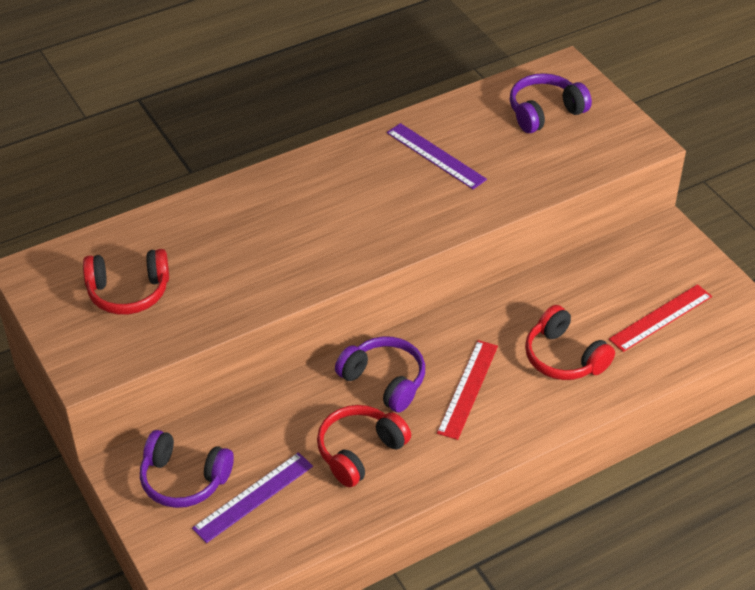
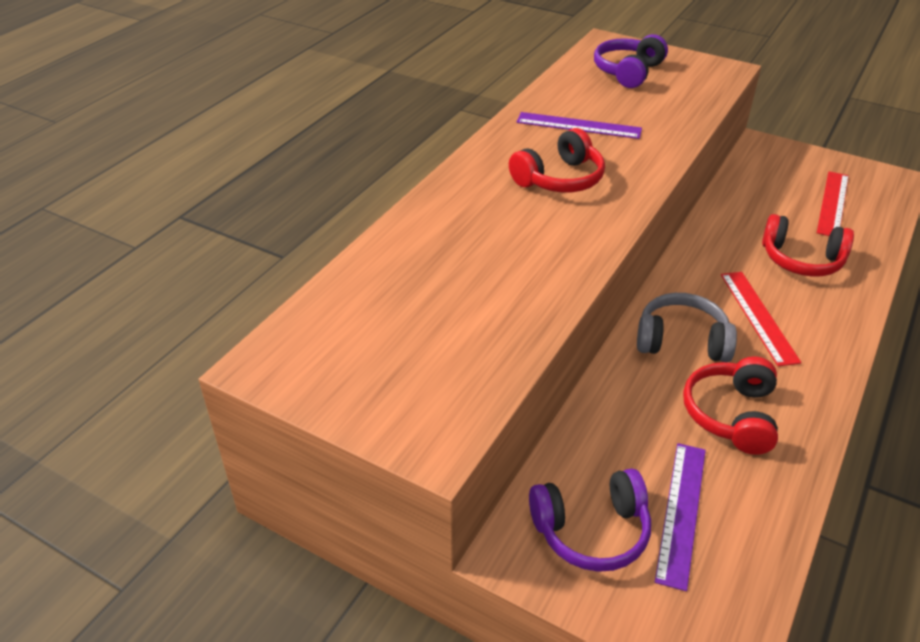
camera: 30 degrees left, 5 degrees down
(128, 292) = (404, 340): red headphones -> red headphones (559, 179)
(384, 381) = (681, 341): purple headphones -> grey headphones

